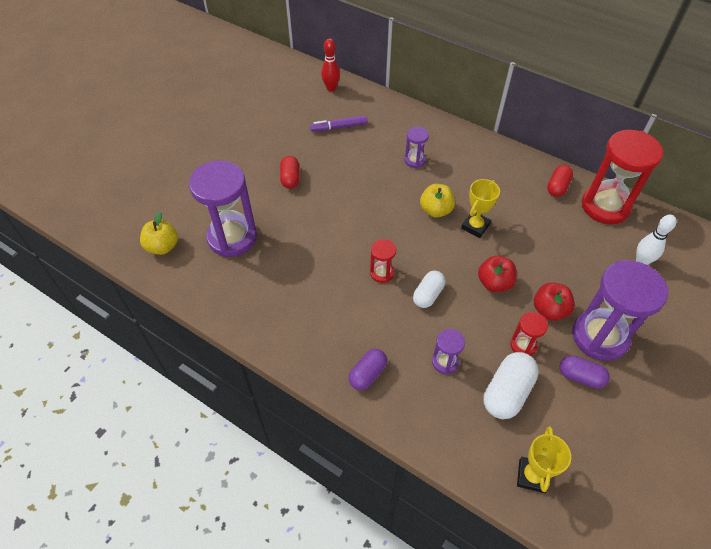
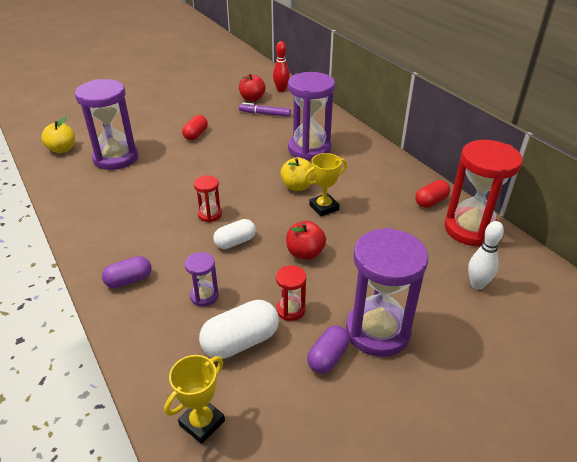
camera: 25 degrees right, 15 degrees down
(414, 160) = (309, 149): purple hourglass -> purple hourglass, size x2.14
(549, 310) = (342, 291): red apple -> red apple (252, 99)
(580, 377) = (328, 357): purple capsule -> purple capsule turned 75 degrees clockwise

